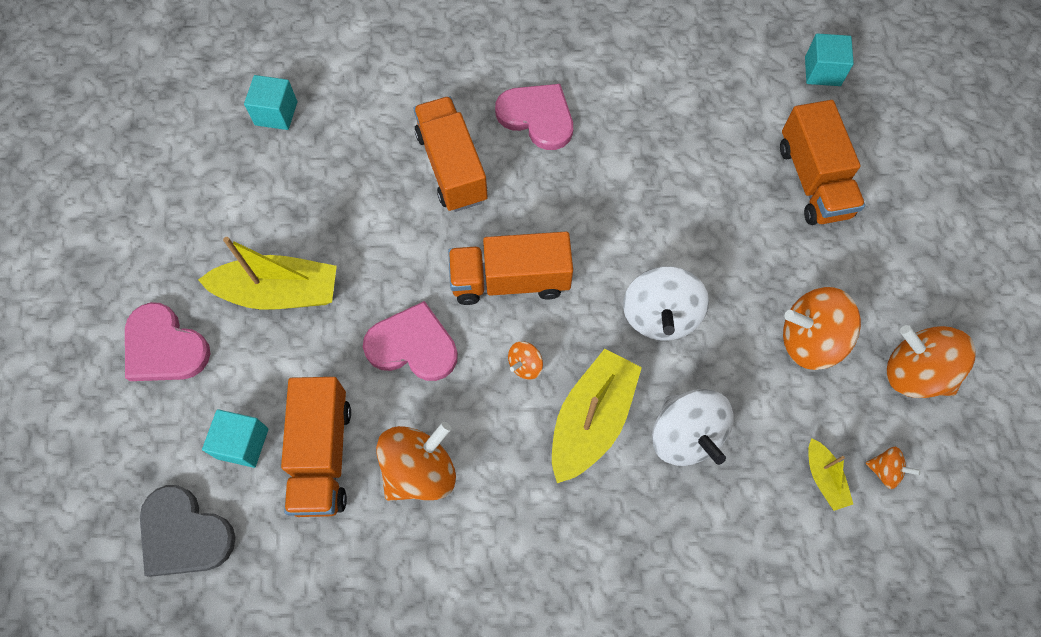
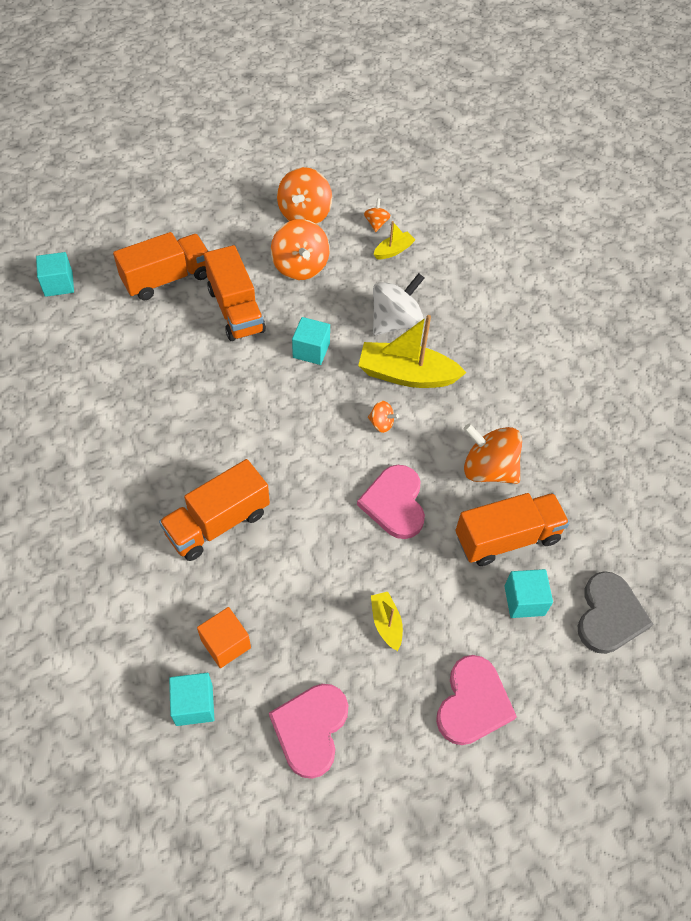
camera: 110 degrees left, 10 degrees down
(279, 293) = (386, 623): yellow boat -> yellow boat, size x0.50
(321, 148) = (226, 644): none -> orange cube
(510, 280) = (314, 451): orange truck -> orange truck (236, 310)
(537, 117) = (147, 470): pink heart -> pink heart (310, 729)
(660, 316) = (311, 350): white spinning top -> turquoise cube

